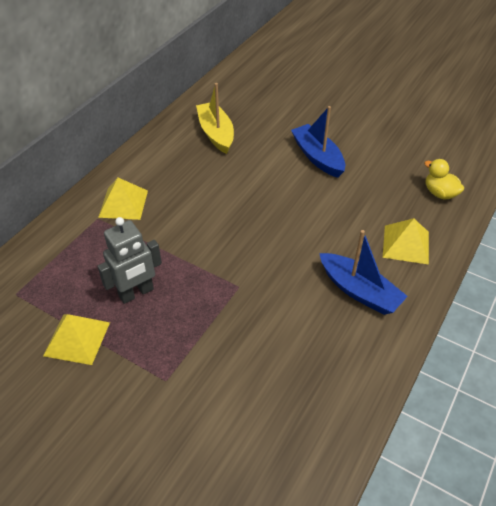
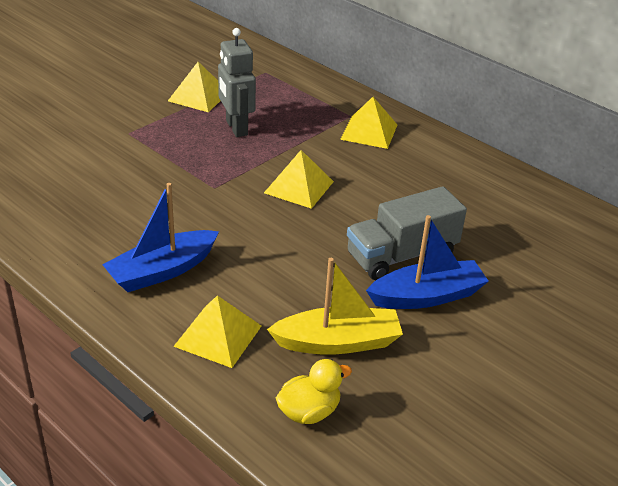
camera: 100 degrees right, 10 degrees down
(216, 133) = (495, 212): yellow boat -> yellow boat (338, 342)
(220, 233) = (299, 187): none -> yellow pyramid
(282, 171) = (401, 255): none -> grey truck

